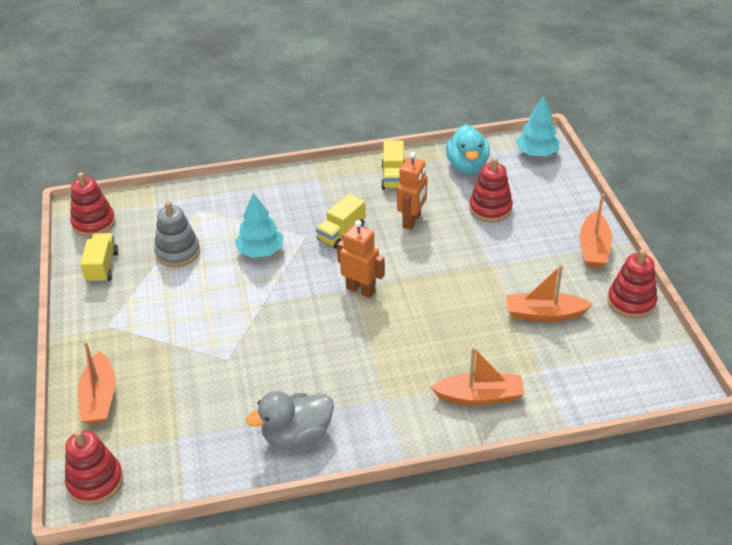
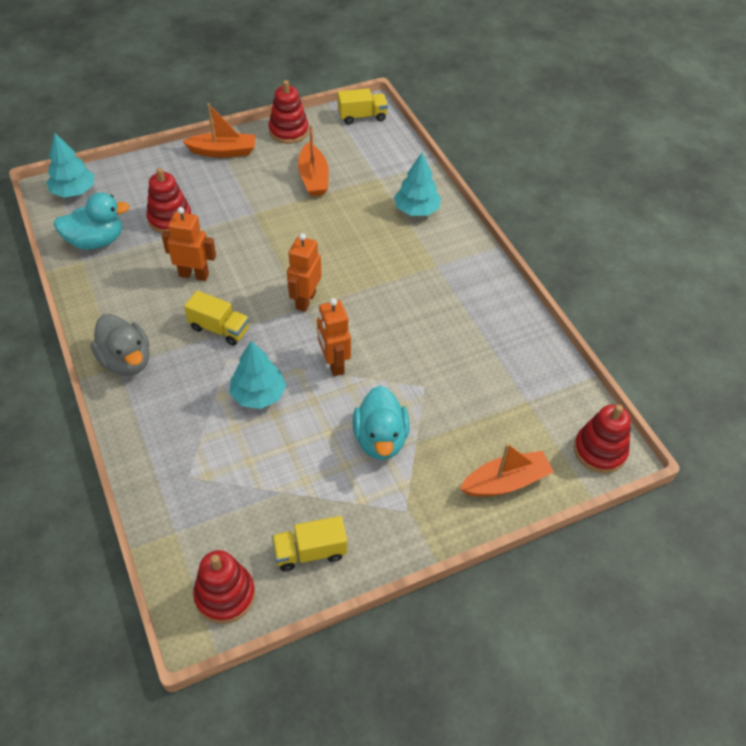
camera: 105 degrees left, 10 degrees up
(178, 252) = (271, 476): grey stacking toy -> none
(183, 320) = (380, 439): none -> turquoise duck
(277, 300) = (334, 364): none -> orange robot
(297, 436) = (495, 316): grey duck -> grey duck (126, 361)
(393, 177) = (116, 299): yellow truck -> yellow truck (362, 116)
(480, 396) = (416, 210): orange boat -> turquoise tree

